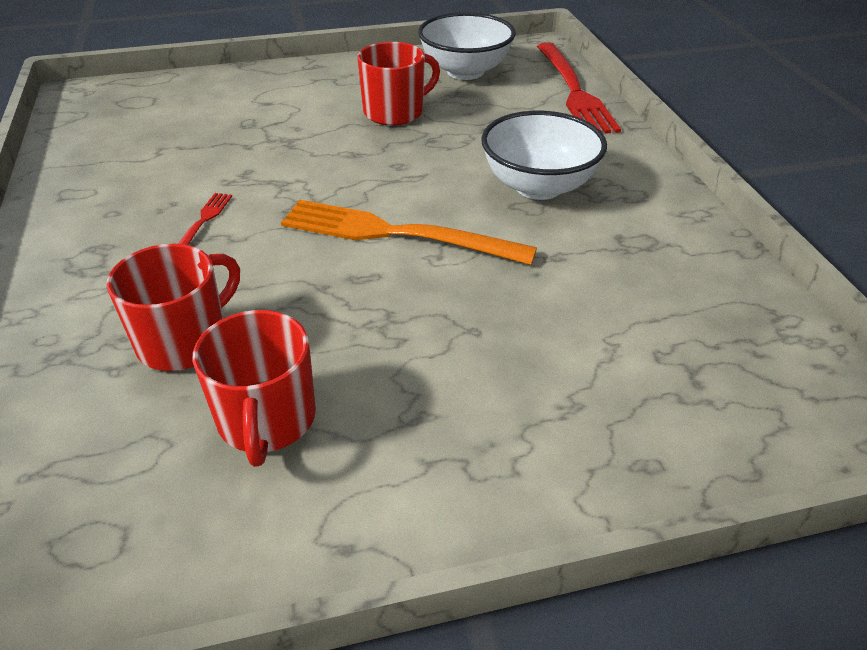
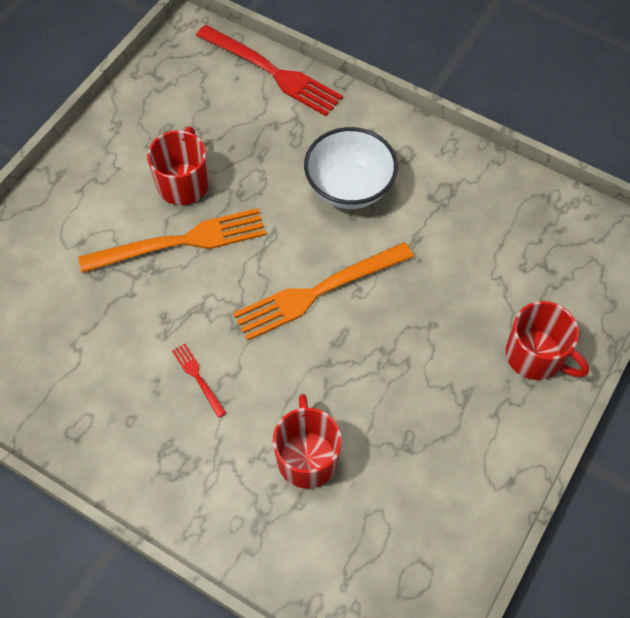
camera: 45 degrees left, 20 degrees up
(267, 420) = (406, 459): red mug -> red mug (535, 356)
(336, 140) = (181, 242): none -> orange fork
(465, 71) = (177, 101): white bowl -> none

